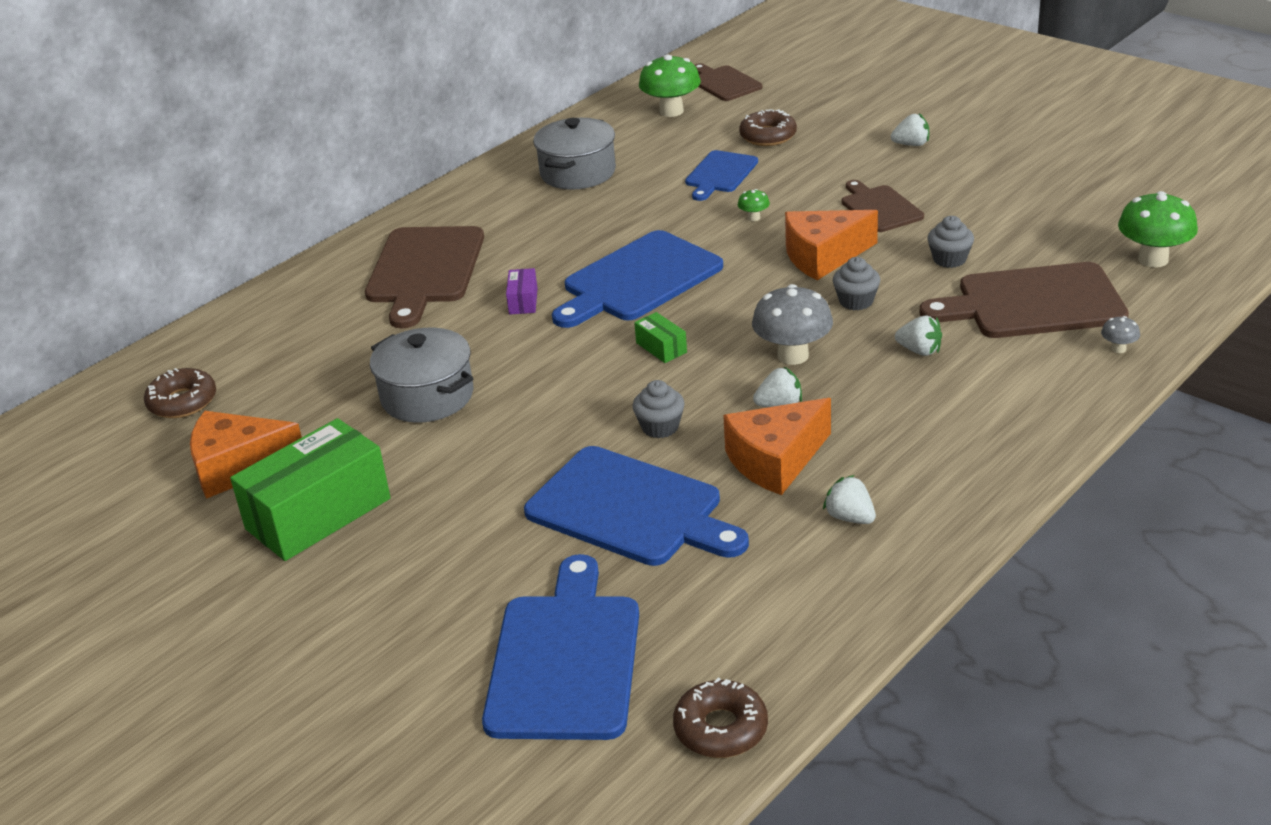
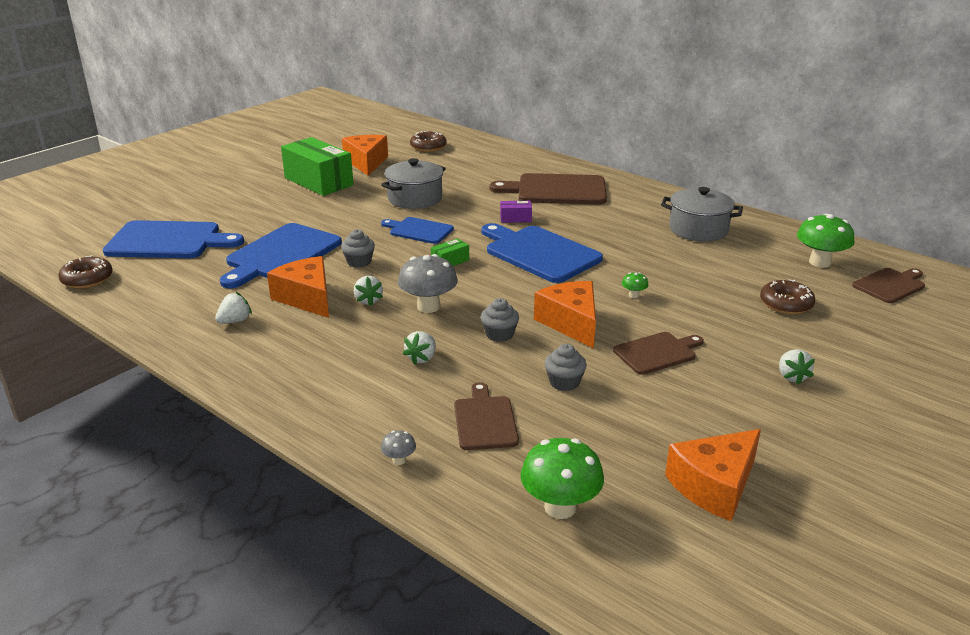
camera: 85 degrees right, 5 degrees down
(720, 174) = (707, 282): blue cutting board -> blue cutting board (419, 230)
(1033, 303) = (485, 420): brown cutting board -> brown cutting board, size x0.58
(1093, 189) = (714, 486): none -> orange cheese

